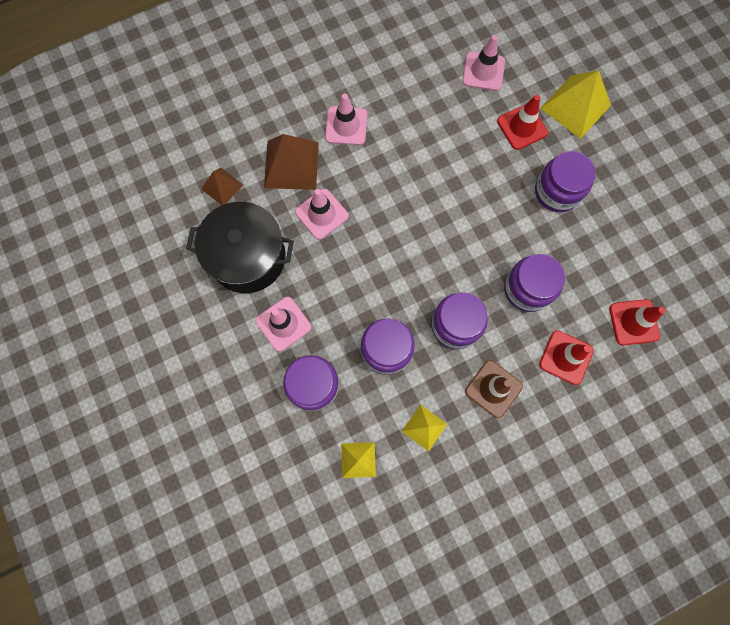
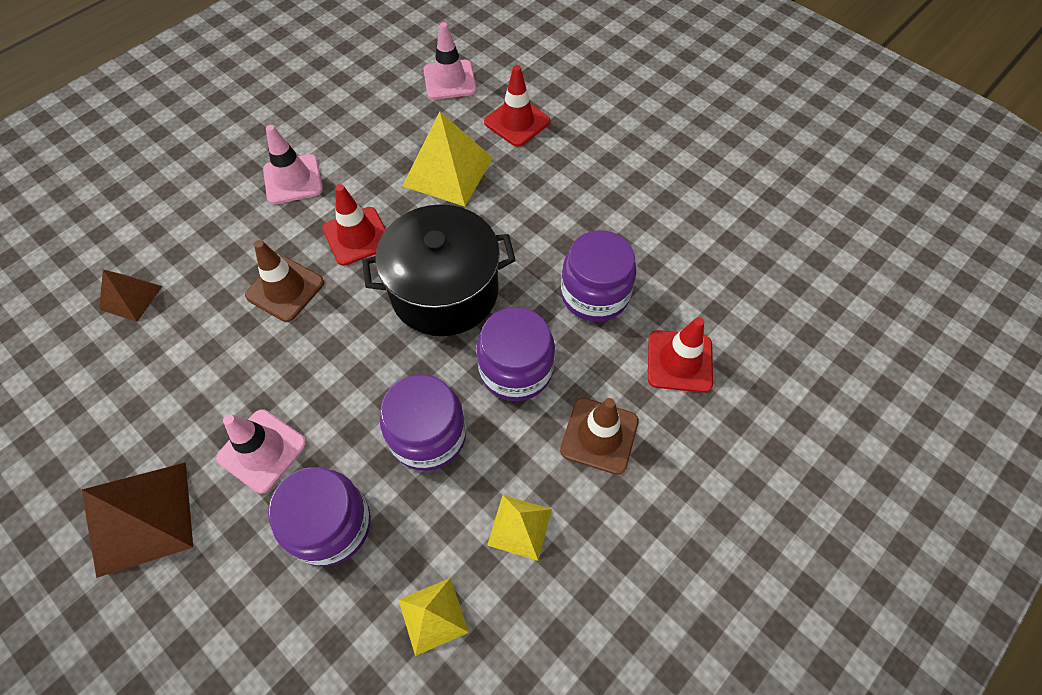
camera: 20 degrees left, 15 degrees down
(248, 257) = (187, 377): black pot -> black pot (444, 291)
(291, 165) = (227, 243): brown pyramid -> brown pyramid (142, 517)
(322, 214) = (285, 289): pink traffic cone -> brown traffic cone
(557, 191) = (586, 175): purple jar -> none
(575, 106) = (571, 86): yellow pyramid -> yellow pyramid (448, 172)
(633, 322) = (745, 290): red traffic cone -> red traffic cone (357, 236)

